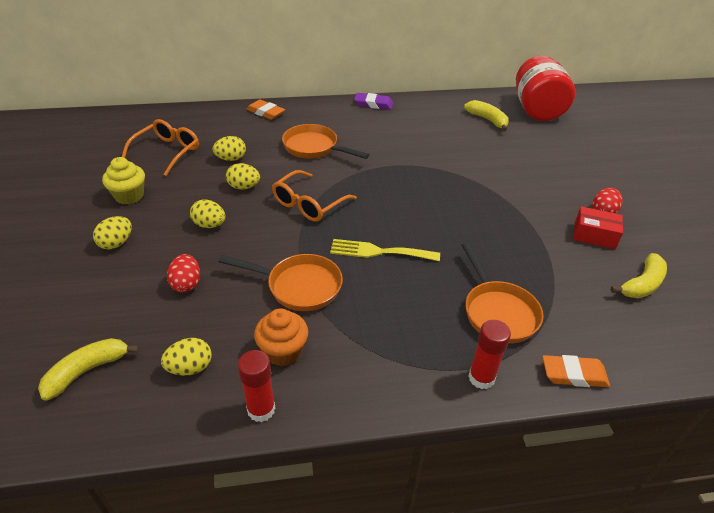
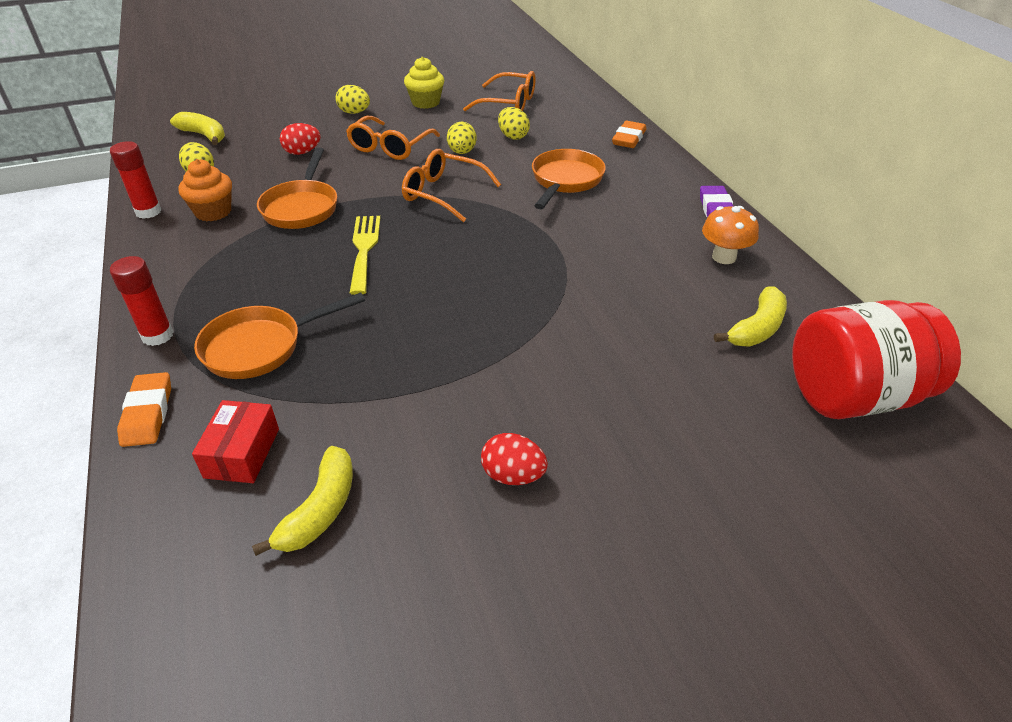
camera: 80 degrees right, 0 degrees up
(209, 225) = (390, 147): yellow egg -> orange glasses
(422, 113) = (724, 257): none -> orange mushroom
(594, 235) = (440, 457): red box -> red box (242, 453)
(642, 284) = (320, 510): yellow banana -> yellow banana turned 105 degrees counterclockwise

